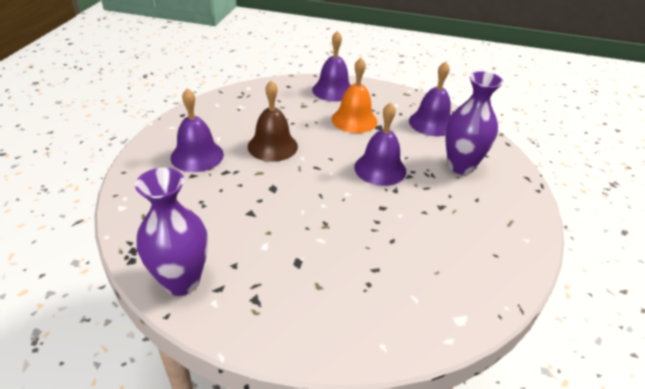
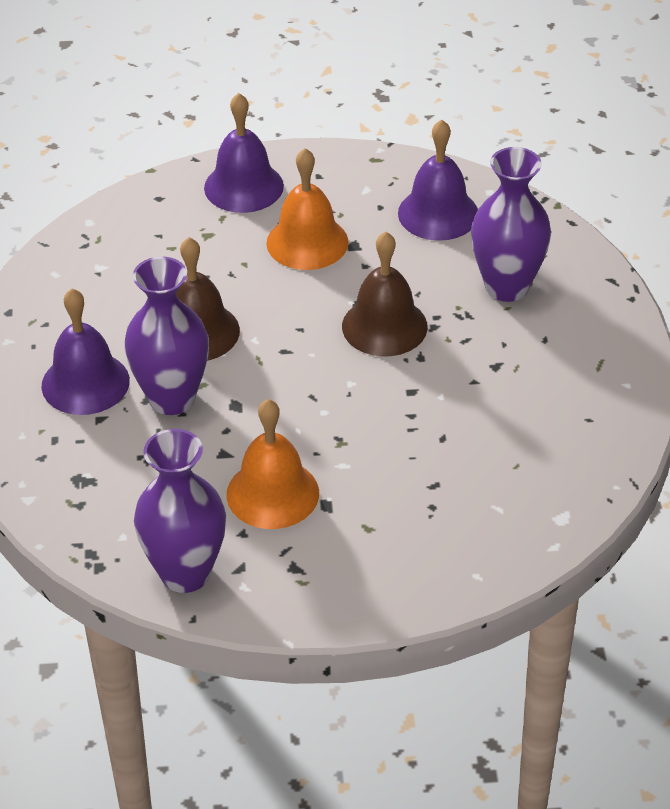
camera: 15 degrees left, 5 degrees up
(239, 175) = (172, 398): none -> purple vase
(267, 245) = (272, 493): none -> orange bell
(380, 169) = (384, 326): purple bell -> brown bell

